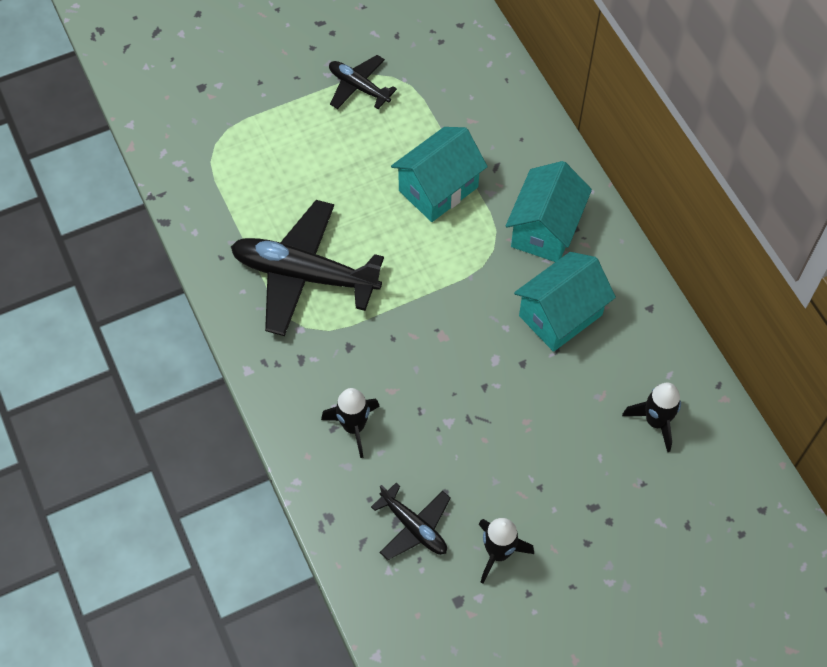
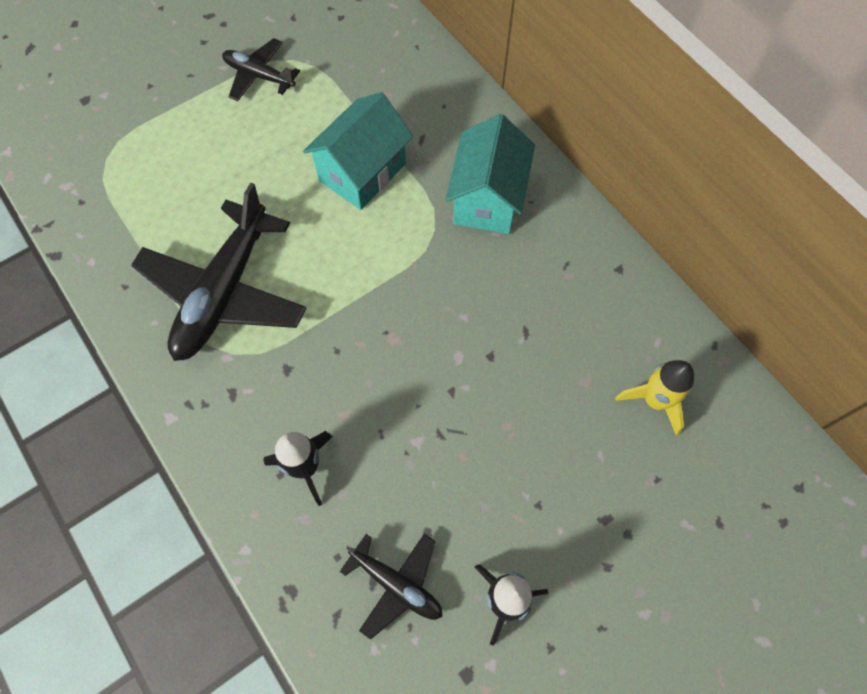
camera: 10 degrees left, 5 degrees up
(304, 275) = (224, 292): black plane -> black plane turned 75 degrees counterclockwise
(560, 315) = (522, 293): turquoise house -> none
(655, 421) = (655, 400): black rocket -> yellow rocket

